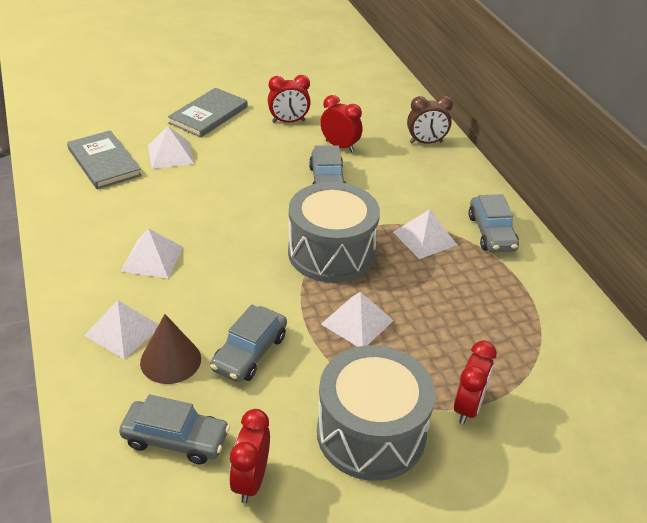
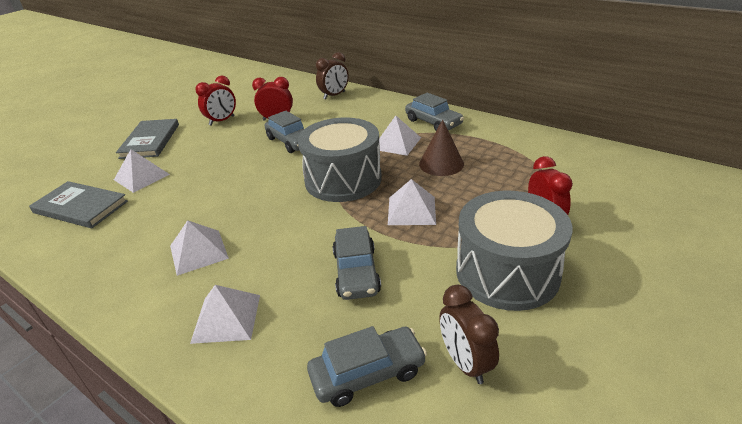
camera: 30 degrees left, 5 degrees down
(170, 360) = (295, 315): brown cone -> brown cone (441, 164)
(250, 480) = (465, 363): red clock -> brown clock

